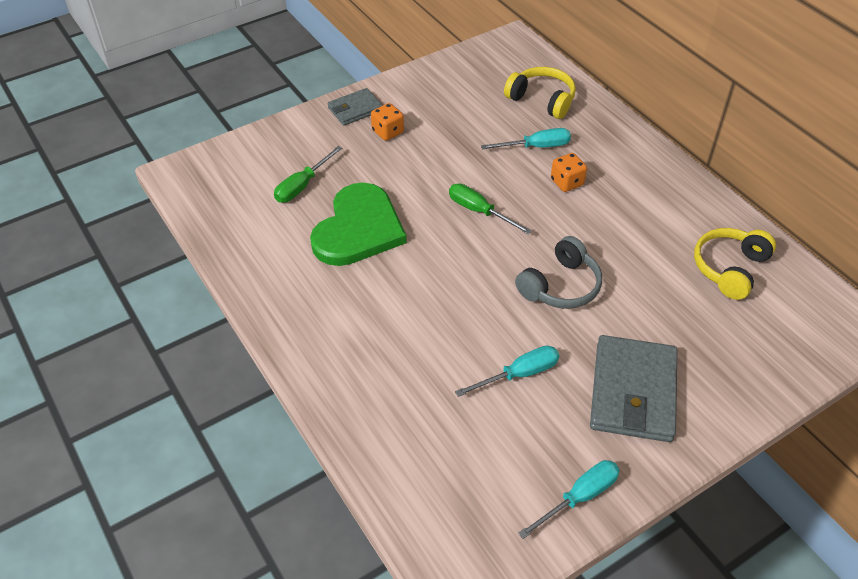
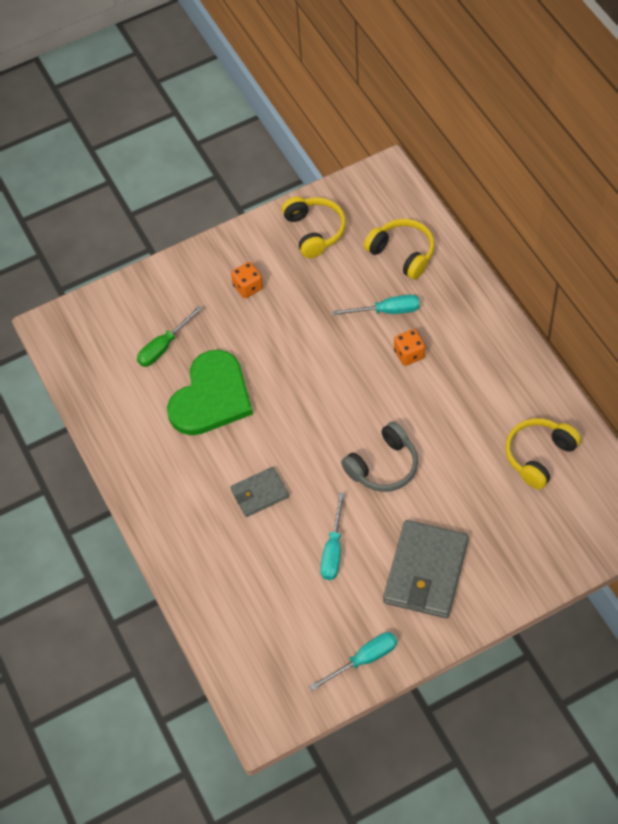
camera: 10 degrees right, 10 degrees up
(355, 109) = (219, 258): grey wallet -> grey wallet (259, 493)
(450, 85) = (314, 231): none -> yellow headphones
(479, 211) = (323, 383): green screwdriver -> none
(519, 374) = (333, 550): turquoise screwdriver -> turquoise screwdriver turned 120 degrees clockwise

